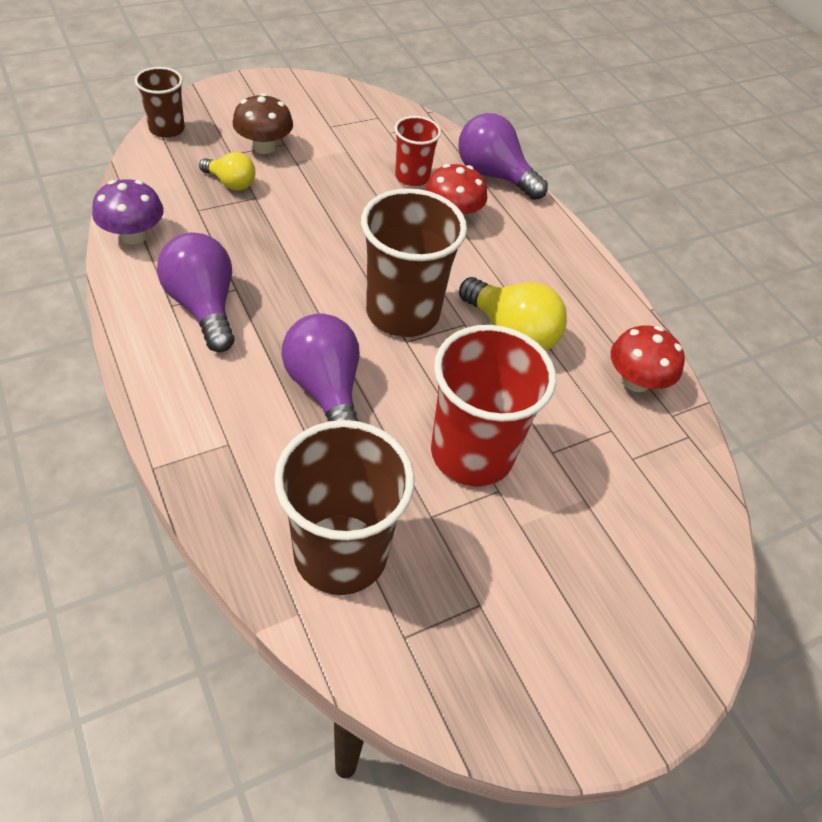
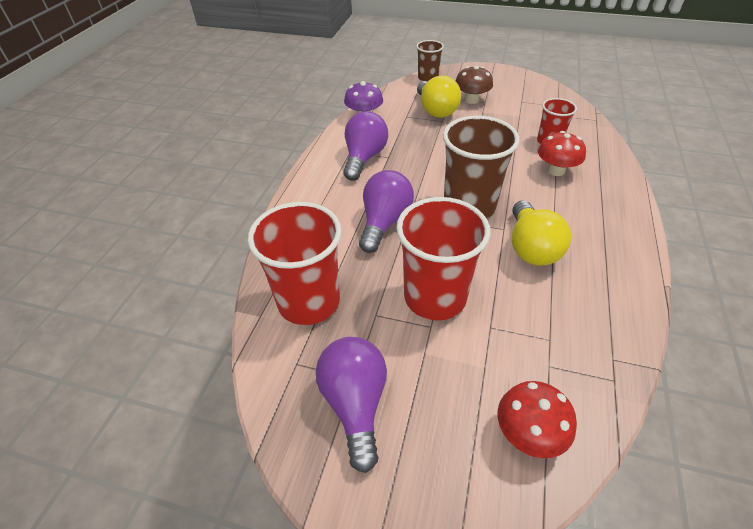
camera: 50 degrees right, 5 degrees down
(231, 183) = (436, 110): yellow light bulb -> yellow light bulb, size x1.70
(340, 553) = (309, 302): brown cup -> red cup
(493, 175) = (610, 159): purple light bulb -> purple light bulb (355, 403)
(635, 381) = (602, 321): red mushroom -> red mushroom (528, 433)

